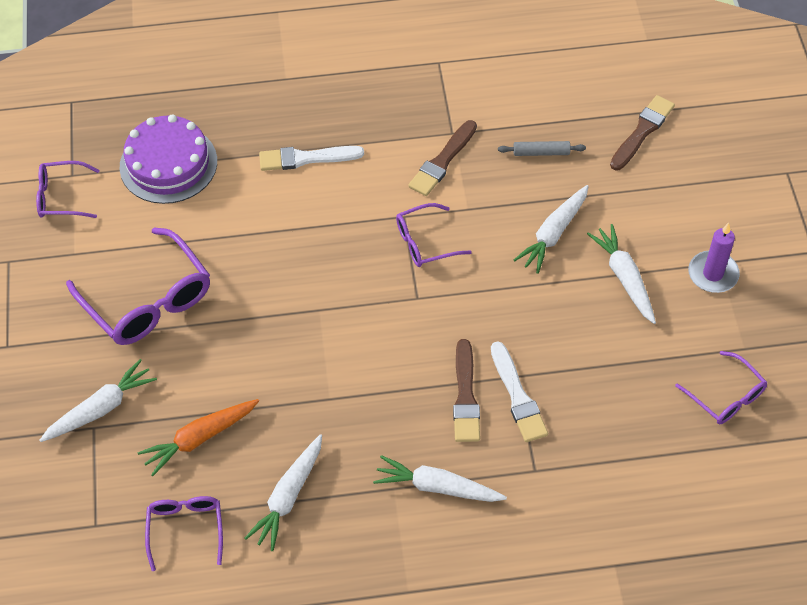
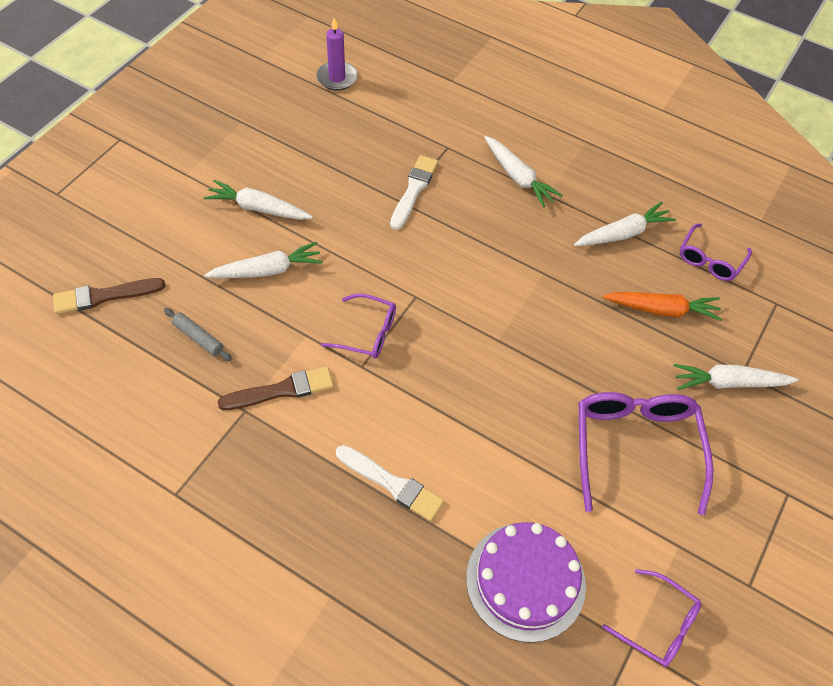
camera: 145 degrees left, 0 degrees up
(465, 396) = (448, 212): brown brush -> none
(624, 278) = (258, 208): white carrot -> white carrot turned 90 degrees clockwise
(713, 274) = (199, 171): purple candle -> purple candle (337, 78)
(726, 396) = (287, 107): purple glasses -> none

